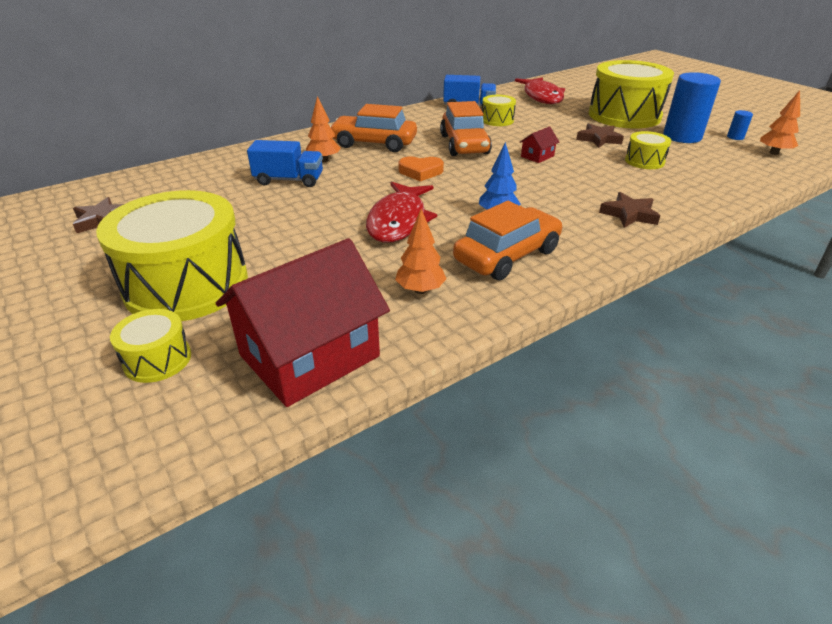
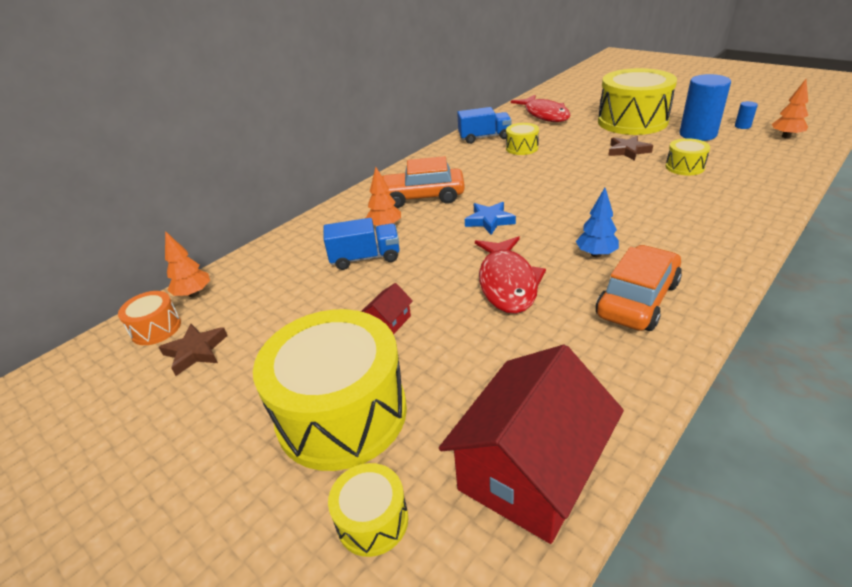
camera: 10 degrees left, 0 degrees up
(84, 198) = (156, 328): none -> orange drum
(420, 172) = (489, 221): orange heart -> blue star
(420, 290) = (584, 360): orange tree -> orange tree (194, 294)
(464, 144) = (510, 181): orange car -> none
(537, 156) = (586, 181): red house -> red house (389, 321)
(629, 214) = (713, 228): brown star -> none

